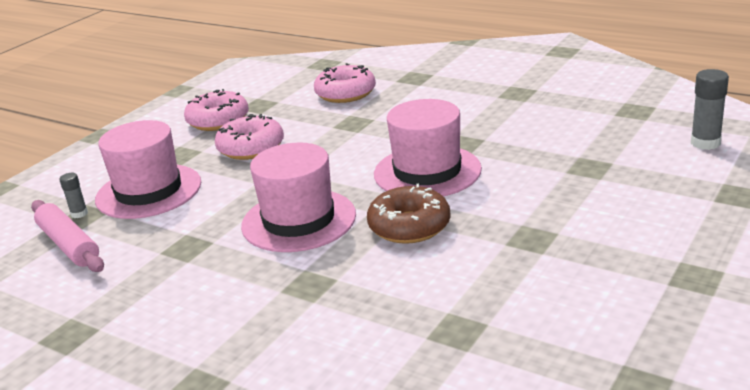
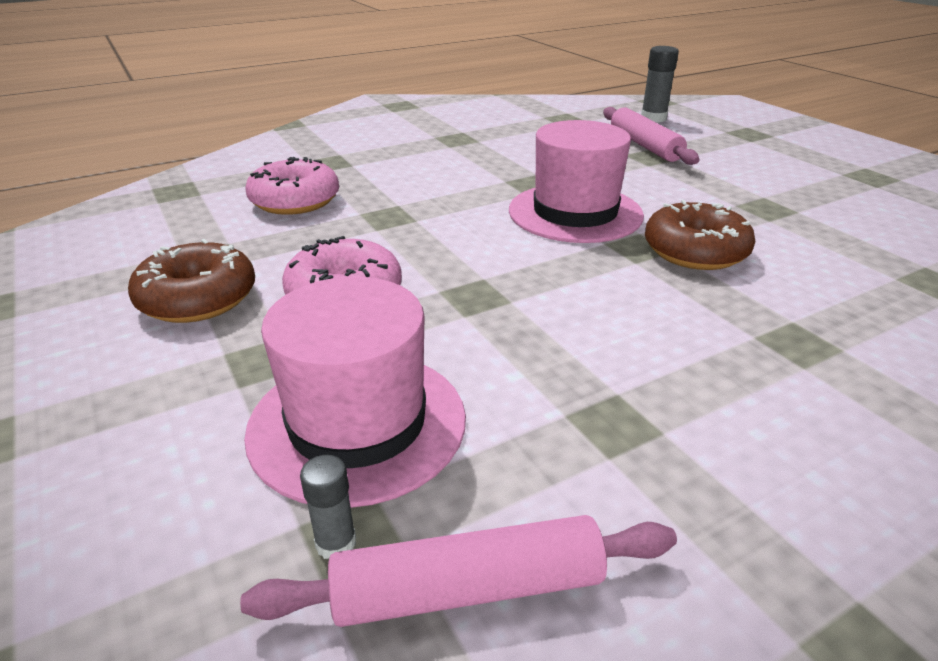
camera: 65 degrees left, 5 degrees up
(218, 120) = (198, 298): pink donut -> brown donut
(299, 220) = (616, 310): pink hat -> none
(614, 158) = (644, 145): none -> pink rolling pin

